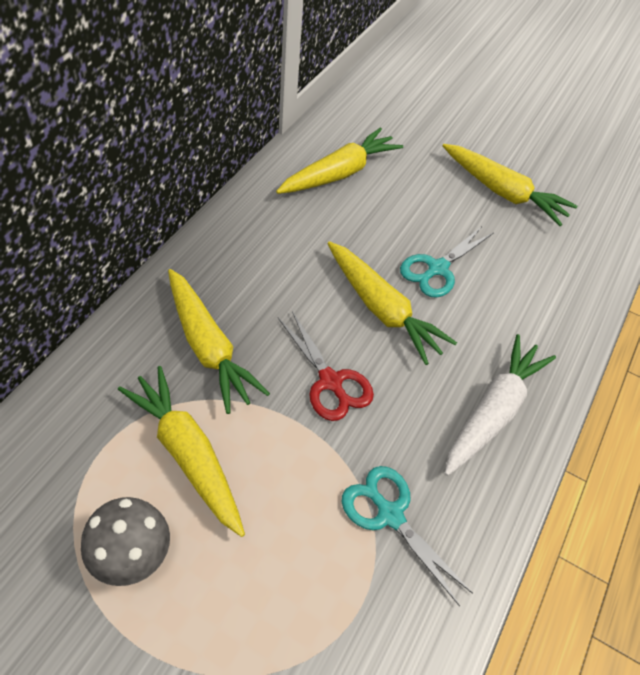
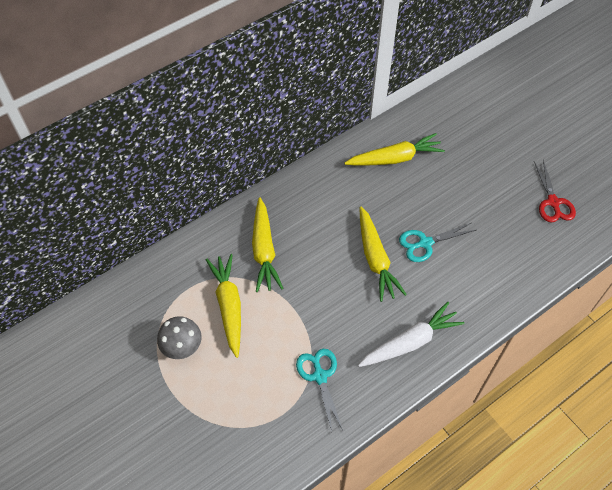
camera: 30 degrees right, 5 degrees up
(330, 381) = (323, 292): red scissors -> red scissors (553, 202)
(503, 192) = (502, 202): yellow carrot -> none

